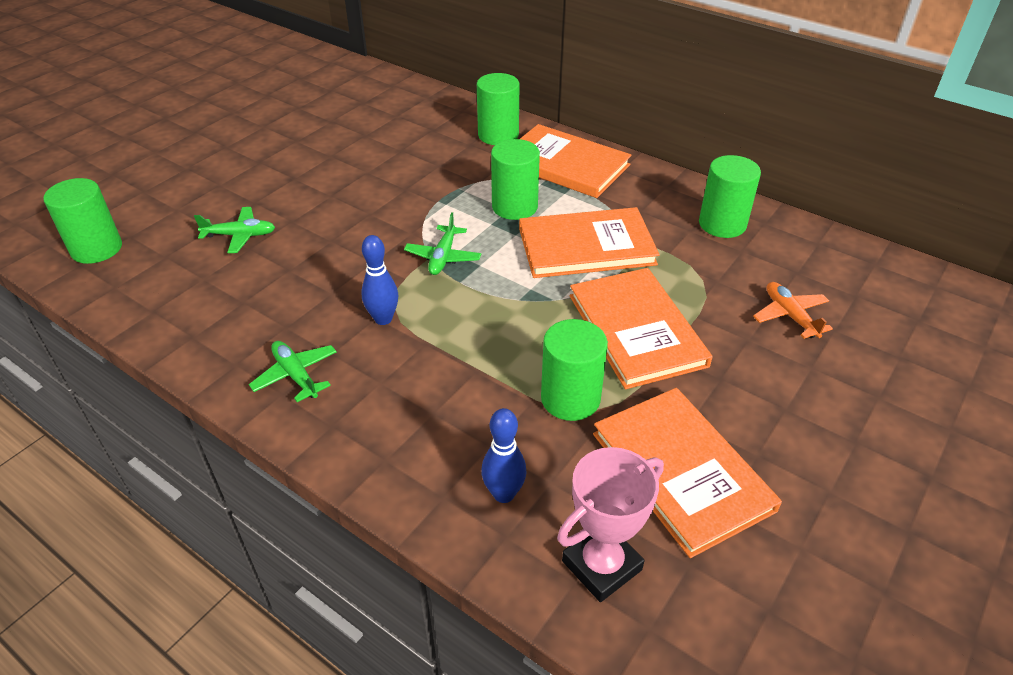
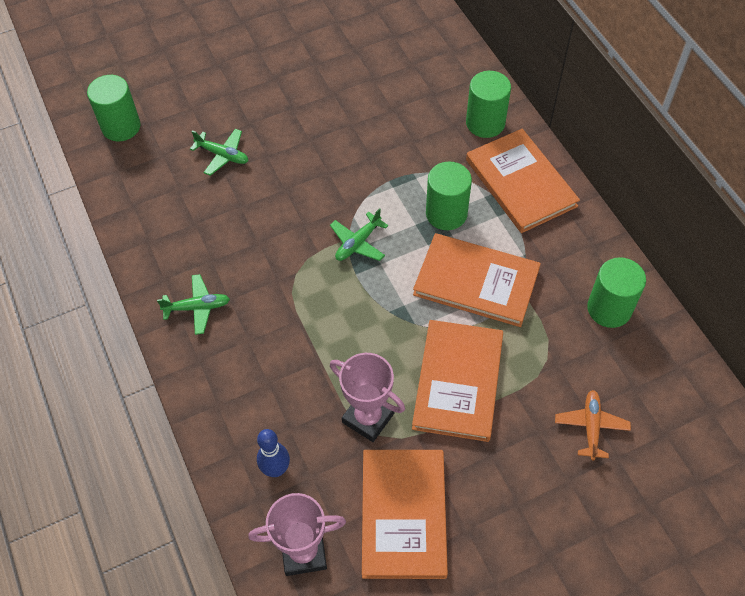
camera: 30 degrees right, 15 degrees up
(296, 375) = (197, 307): green plane -> green plane turned 90 degrees clockwise
(383, 319) = (281, 284): blue bowling pin -> none
(570, 398) = (368, 418): green cylinder -> pink trophy

